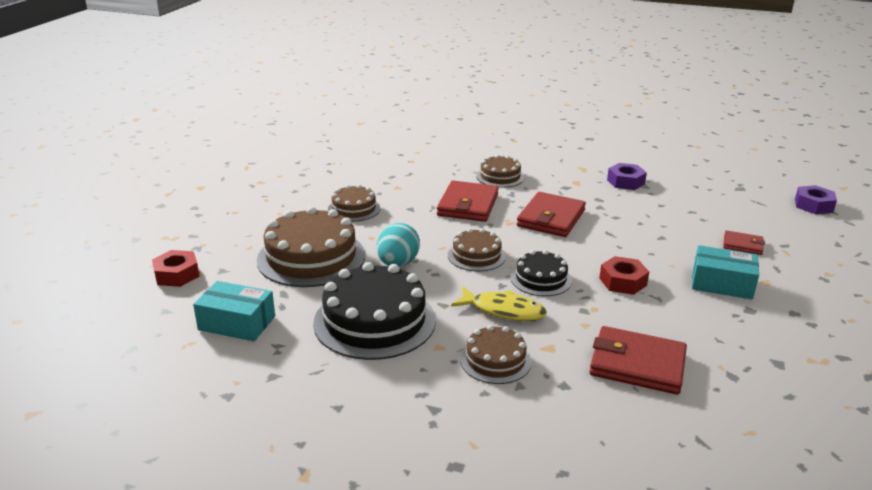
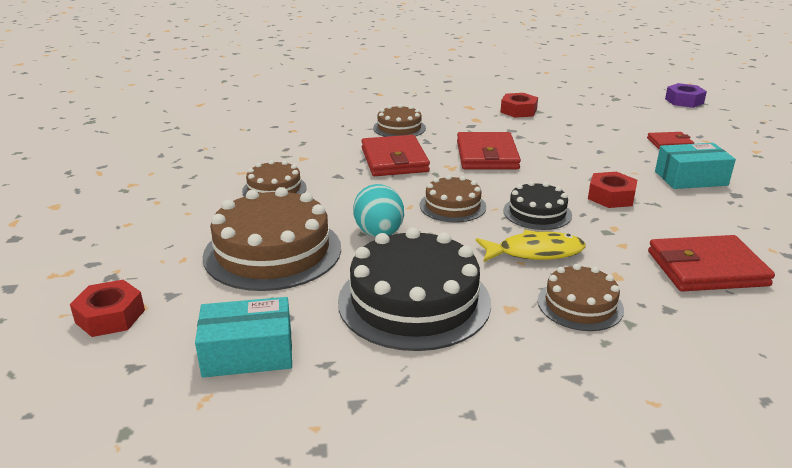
camera: 25 degrees left, 0 degrees up
(625, 182) = (518, 111): purple nut -> red nut

